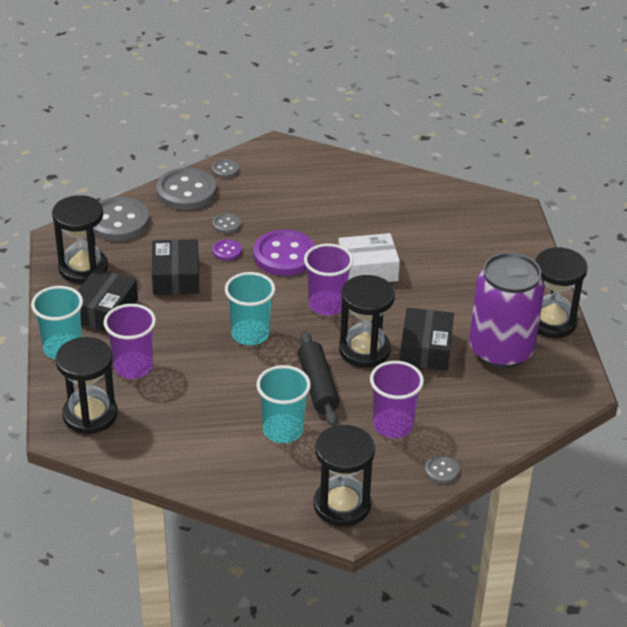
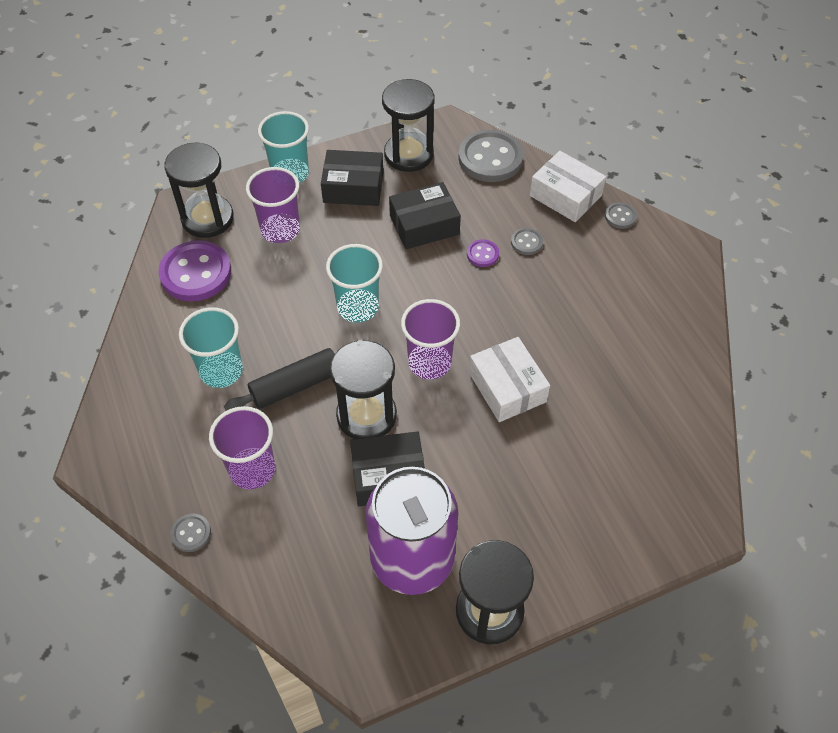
camera: 75 degrees right, 15 degrees up
(186, 191) = (565, 195): grey button -> white box
(284, 255) = (497, 305): purple button -> purple button (196, 273)
(342, 505) = (124, 448): black hourglass -> none

